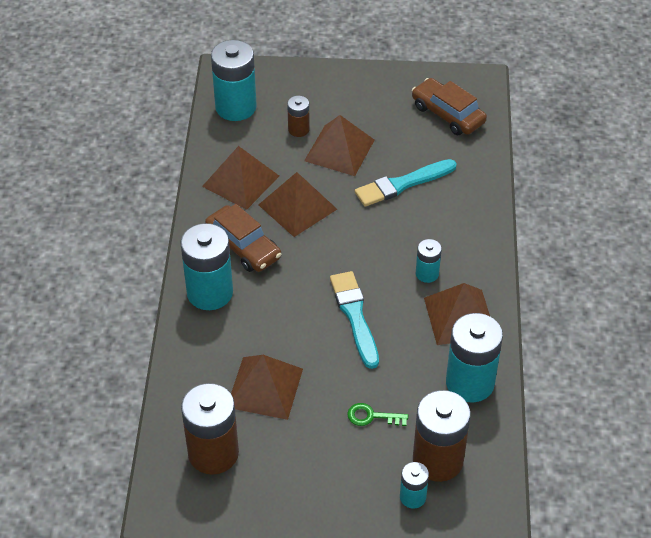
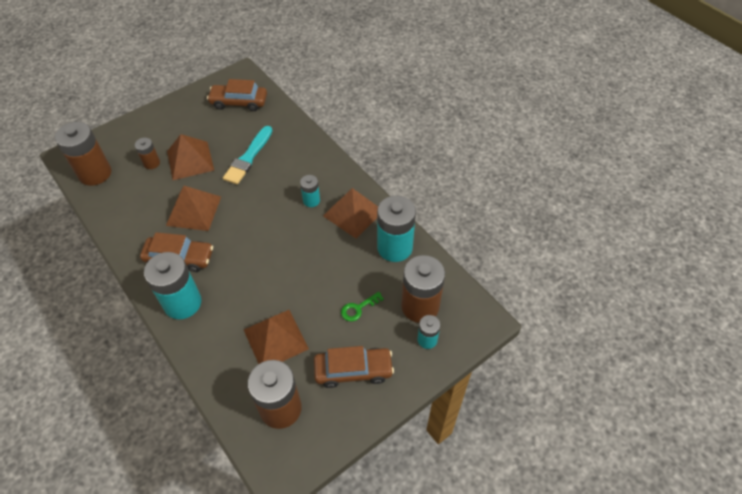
camera: 40 degrees left, 5 degrees up
(236, 107) = (95, 173): turquoise battery -> brown battery
(240, 181) = (140, 218): brown pyramid -> none
(311, 470) = (353, 370): none -> brown car
(355, 316) = (292, 254): turquoise brush -> none

